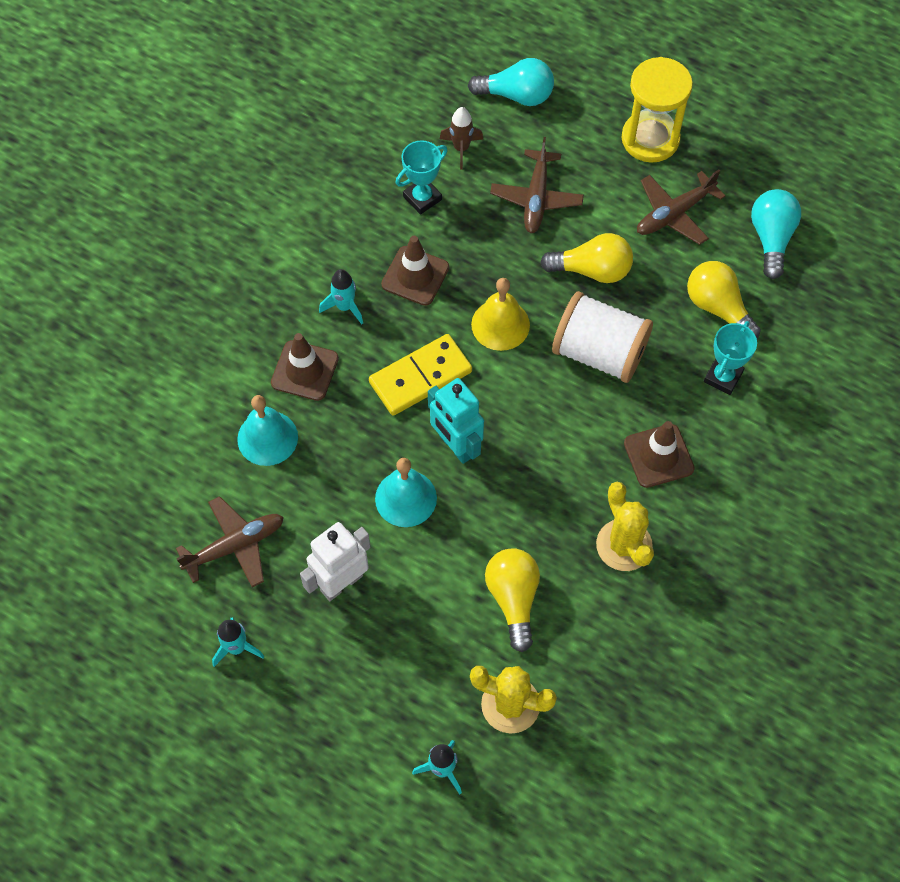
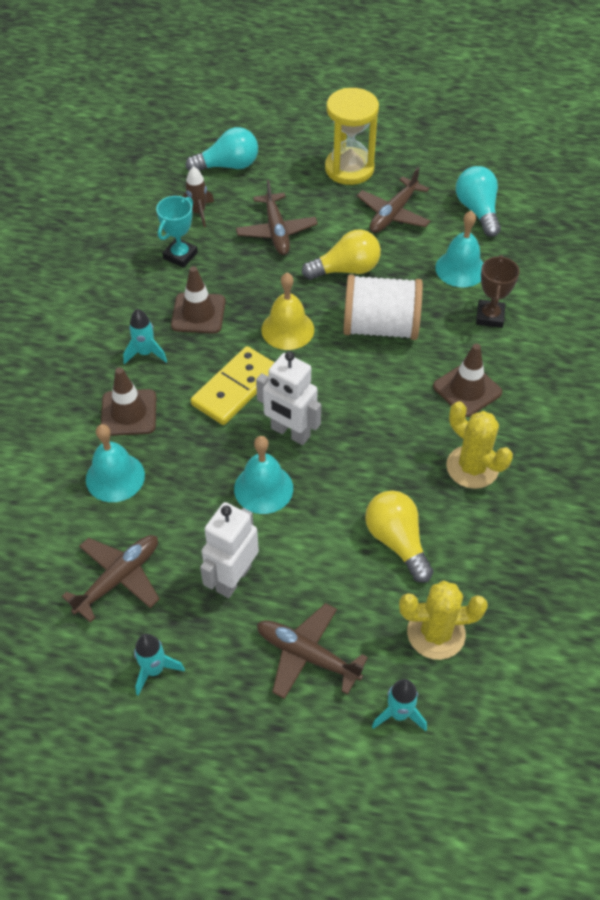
camera: 20 degrees left, 10 degrees down
(380, 683) = (307, 655): none -> brown plane
(456, 445) = (290, 432): turquoise robot -> white robot
(718, 307) = (460, 269): yellow light bulb -> turquoise bell
(723, 377) = (490, 316): turquoise trophy -> brown trophy

